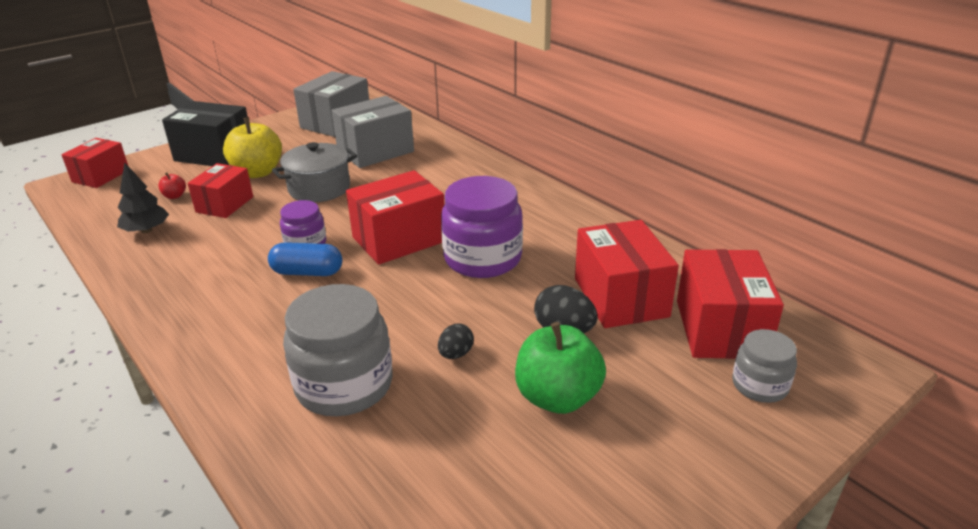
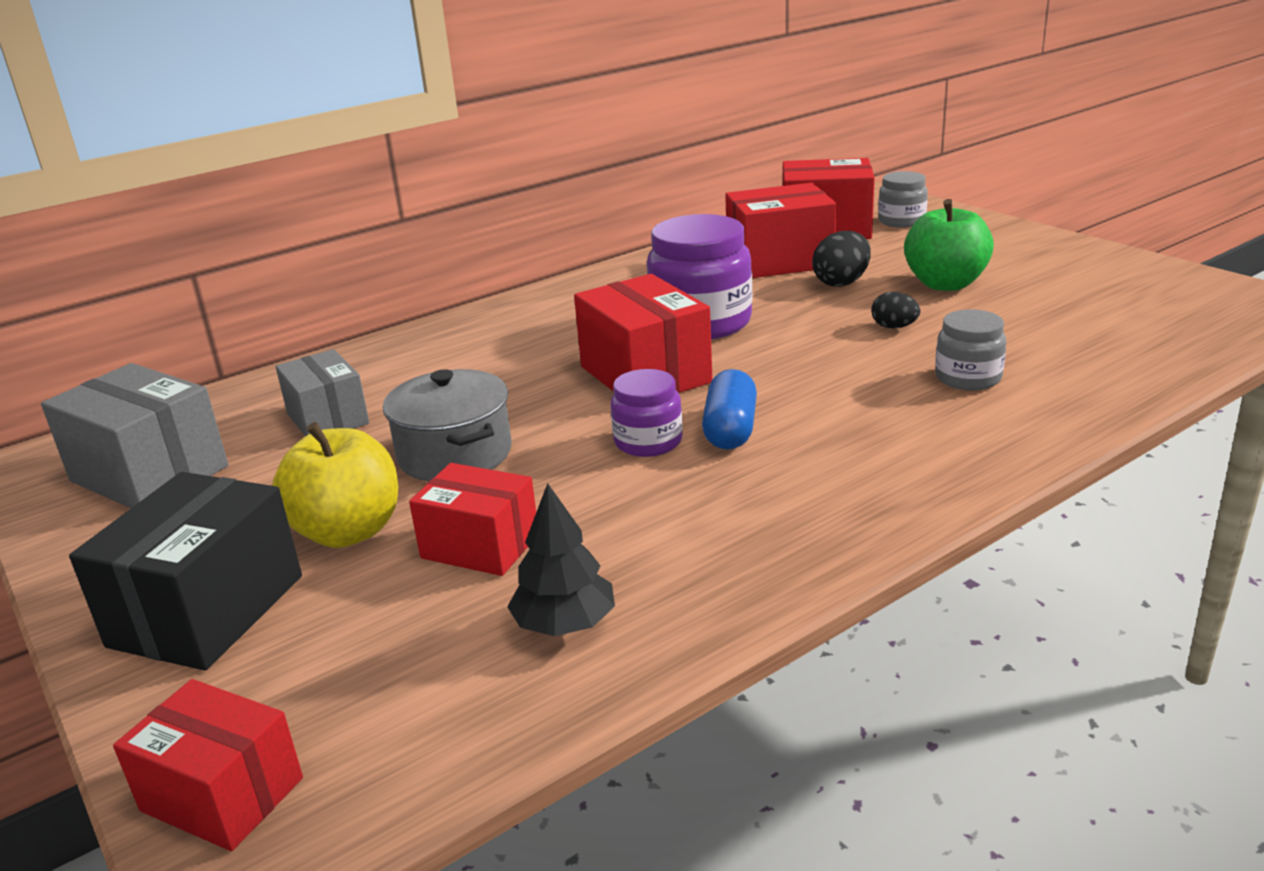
camera: 85 degrees left, 5 degrees down
(175, 196) = (413, 622): red apple -> none
(344, 385) = (968, 378): grey jar -> grey jar, size x0.55
(375, 151) = (328, 418): grey box -> grey box, size x0.66

